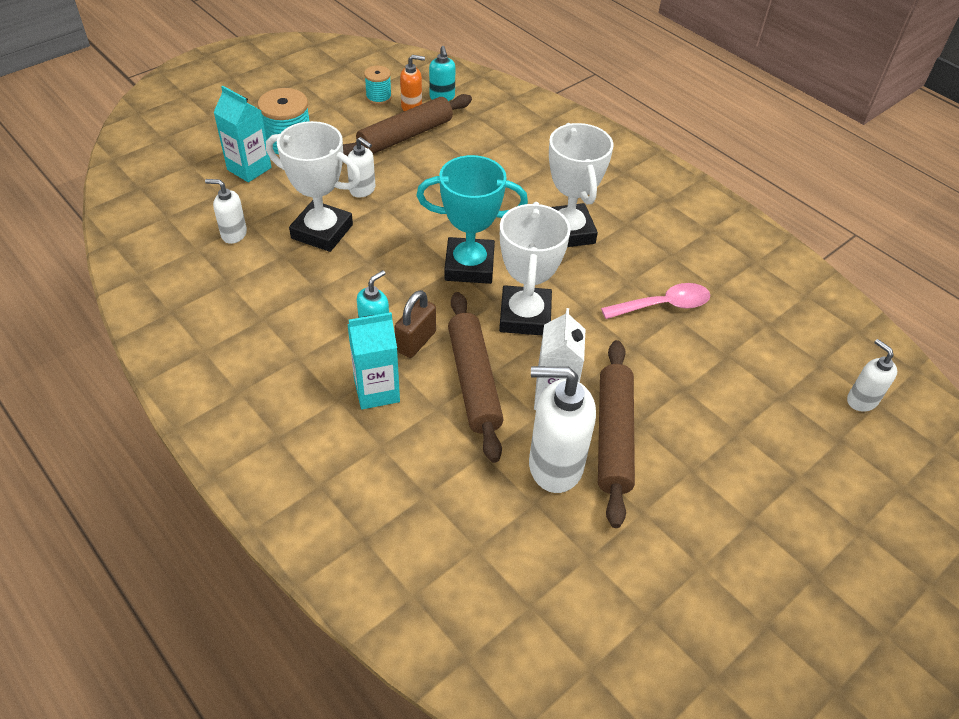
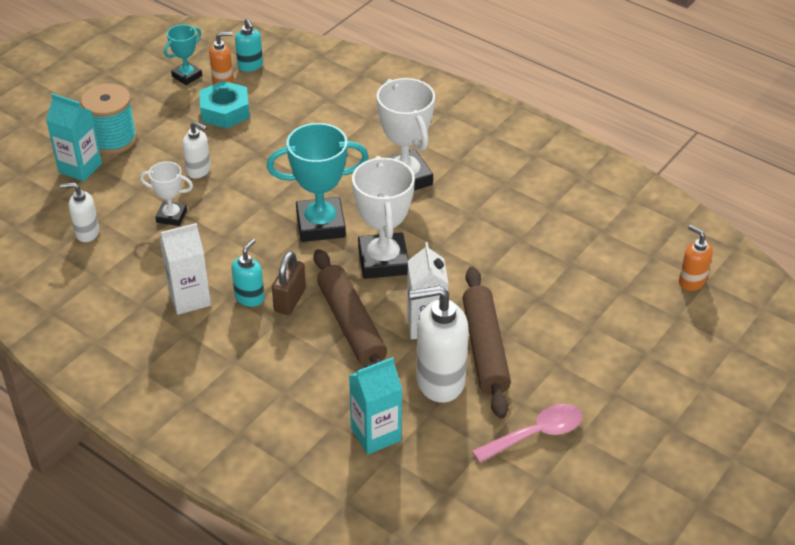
camera: 10 degrees left, 5 degrees down
(313, 321) = (189, 298): none -> white carton
(322, 231) = (171, 216): white trophy -> white trophy, size x0.55
(376, 391) = (266, 348): turquoise carton -> turquoise carton (376, 434)
(378, 97) = (187, 76): turquoise spool -> turquoise trophy
(405, 136) = (225, 111): brown rolling pin -> turquoise nut
(663, 305) = (506, 230): pink spoon -> pink spoon (536, 434)
(861, 400) = (691, 281): white soap dispenser -> orange soap dispenser

